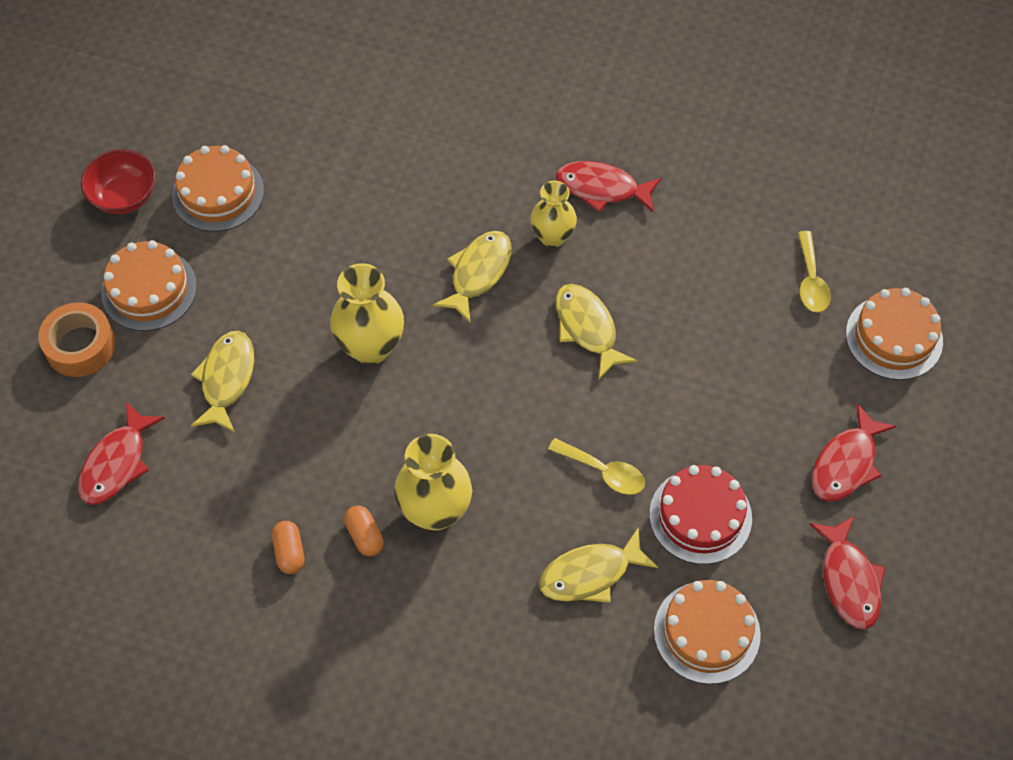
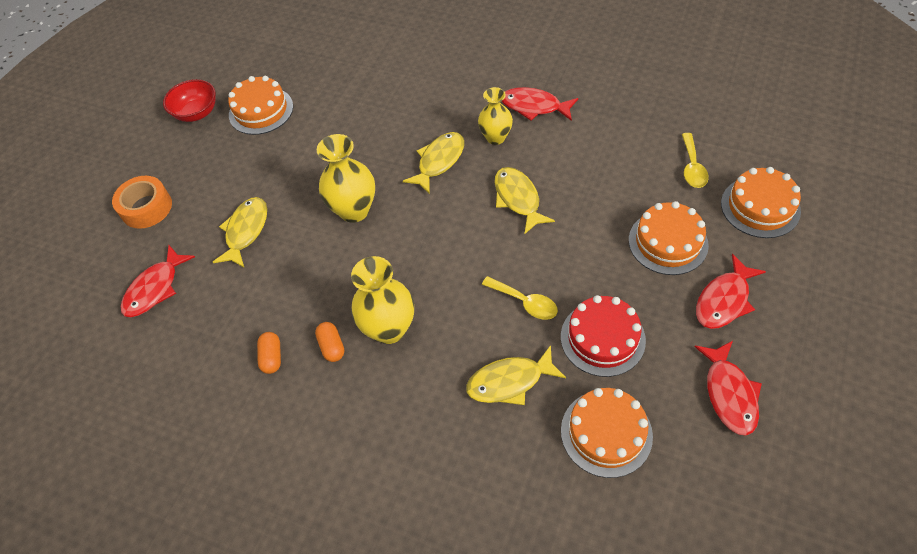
camera: 10 degrees right, 5 degrees down
(149, 289) = (202, 171): orange cake -> orange cake (668, 242)

